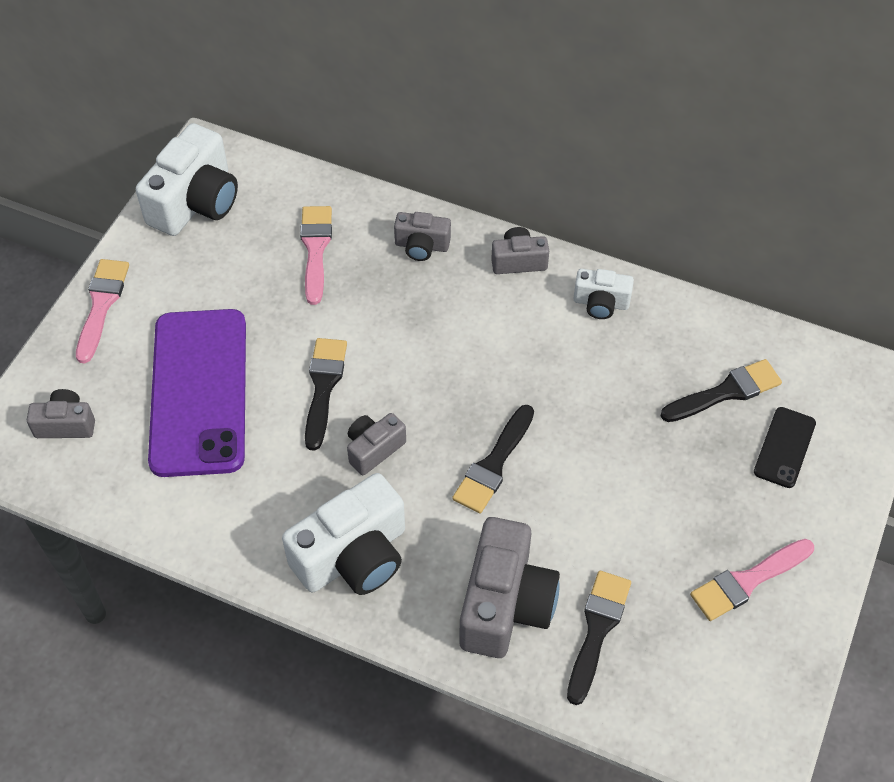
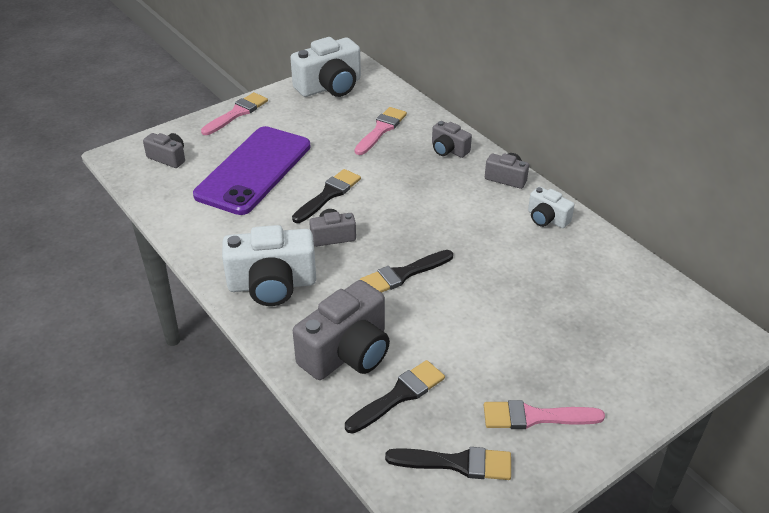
camera: 30 degrees right, 15 degrees down
(726, 392) = (603, 300): black brush -> black brush (456, 463)
(784, 447) = (625, 349): black phone -> none

